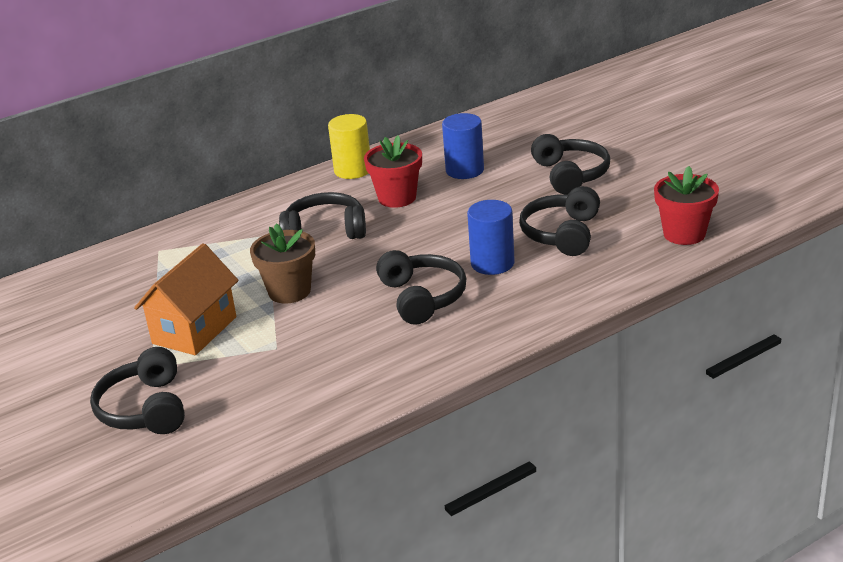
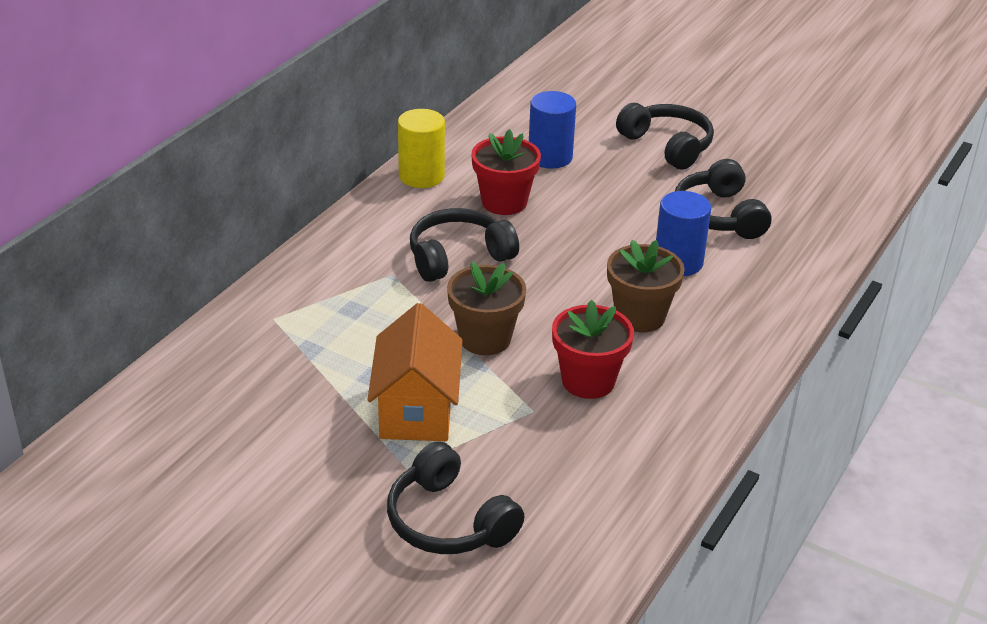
camera: 30 degrees left, 5 degrees up
(422, 297) = (640, 316): black headphones -> brown flower pot
(684, 234) = (836, 195): red flower pot -> red flower pot (588, 381)

